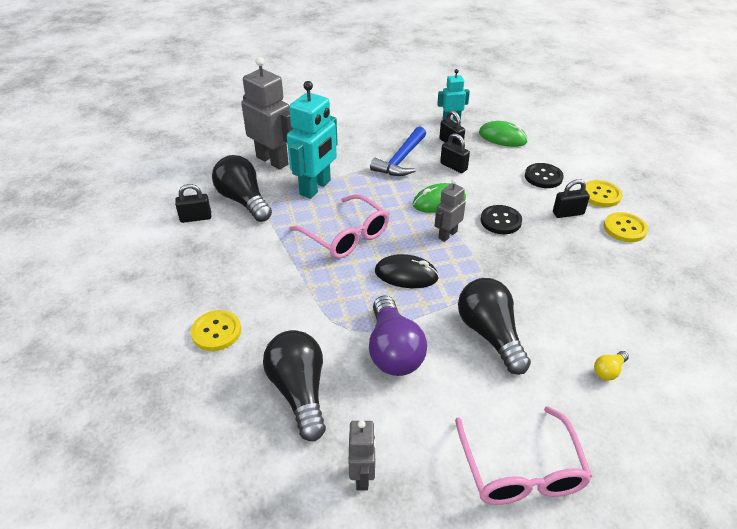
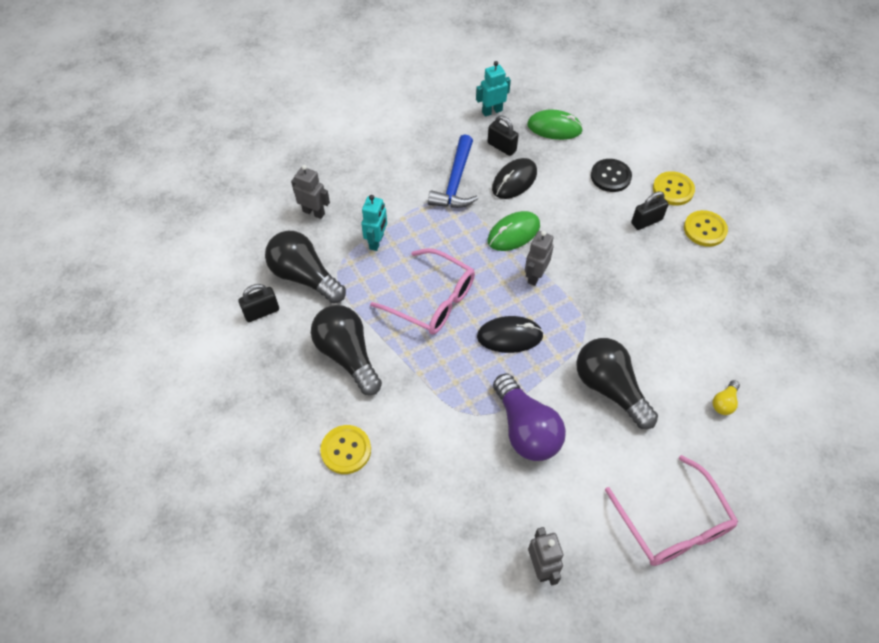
camera: 15 degrees left, 15 degrees up
(272, 160) = (314, 212): grey robot -> grey robot, size x0.54
(299, 392) = (454, 497): black light bulb -> black light bulb (347, 355)
(315, 188) = (377, 242): turquoise robot -> turquoise robot, size x0.54
(453, 166) = (514, 181): black padlock -> black mouse
(500, 221) = (583, 246): black button -> none

